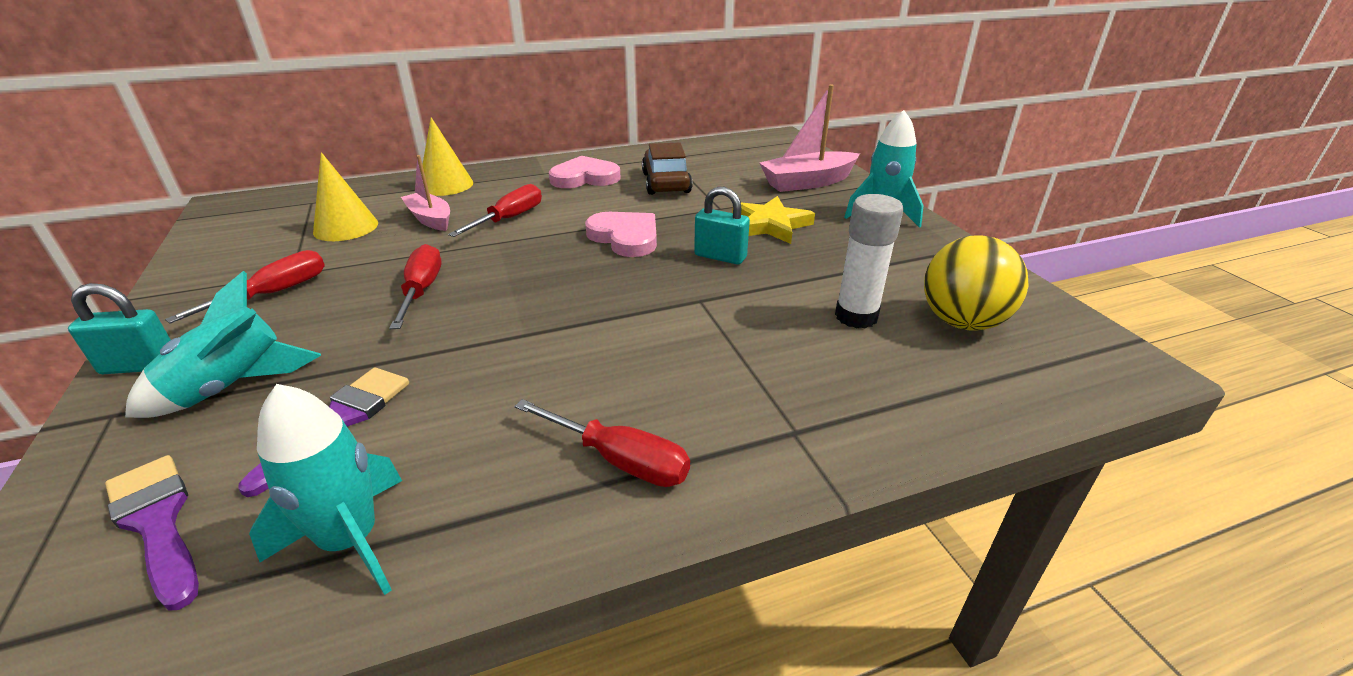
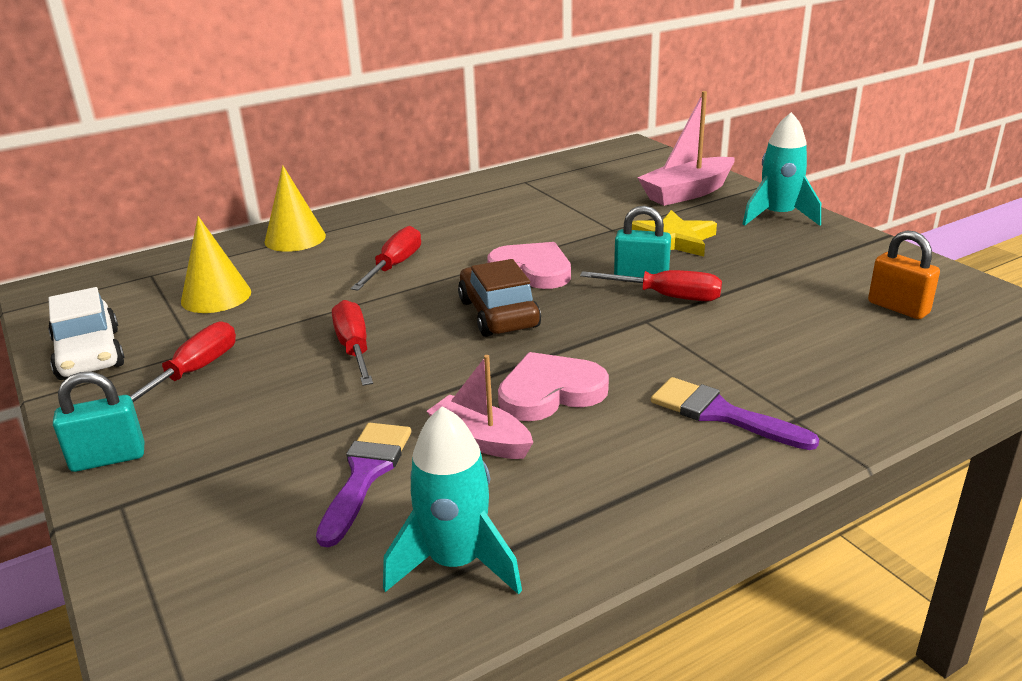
camera: 10 degrees left, 5 degrees down
(157, 522) = (258, 580): purple brush -> purple brush (721, 414)
(208, 265) = (89, 354): none -> white car
(232, 387) = (228, 462): turquoise rocket -> none
(430, 219) = (306, 276): pink boat -> pink boat (480, 440)
(585, 178) = (447, 213): pink heart -> pink heart (550, 392)
(621, 460) = (657, 464): red screwdriver -> red screwdriver (668, 297)
(666, 183) = (539, 209): brown car -> brown car (498, 314)
(856, 316) = (801, 316): white glue stick -> none
(962, 322) = (898, 308): yellow ball -> orange padlock

